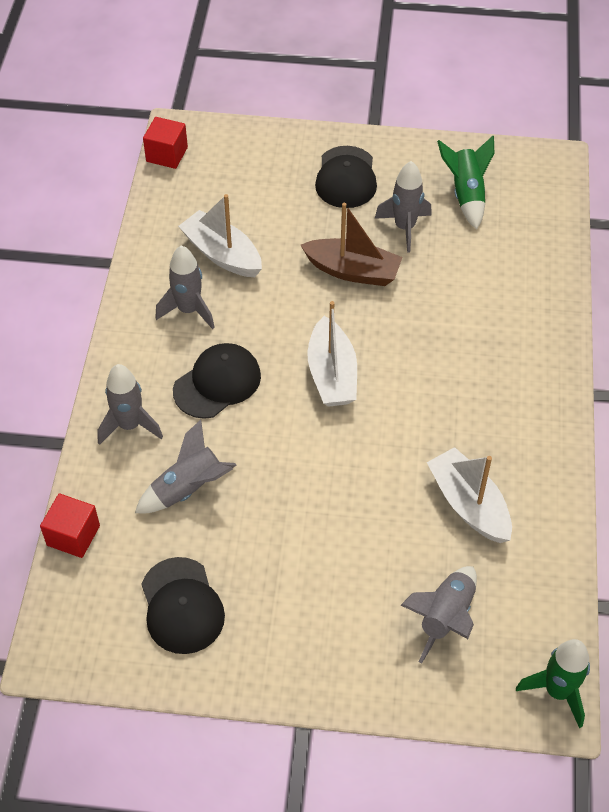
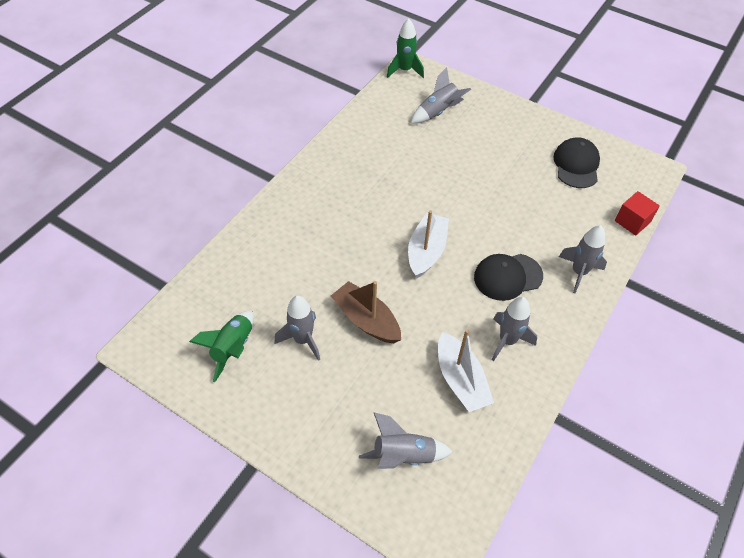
camera: 155 degrees left, 0 degrees up
(167, 154) = (466, 520): red cube -> none
(188, 489) = (552, 220): grey rocket -> grey rocket (403, 455)
(346, 178) = (317, 411): black cap -> none
(469, 504) = (391, 151): white boat -> none

